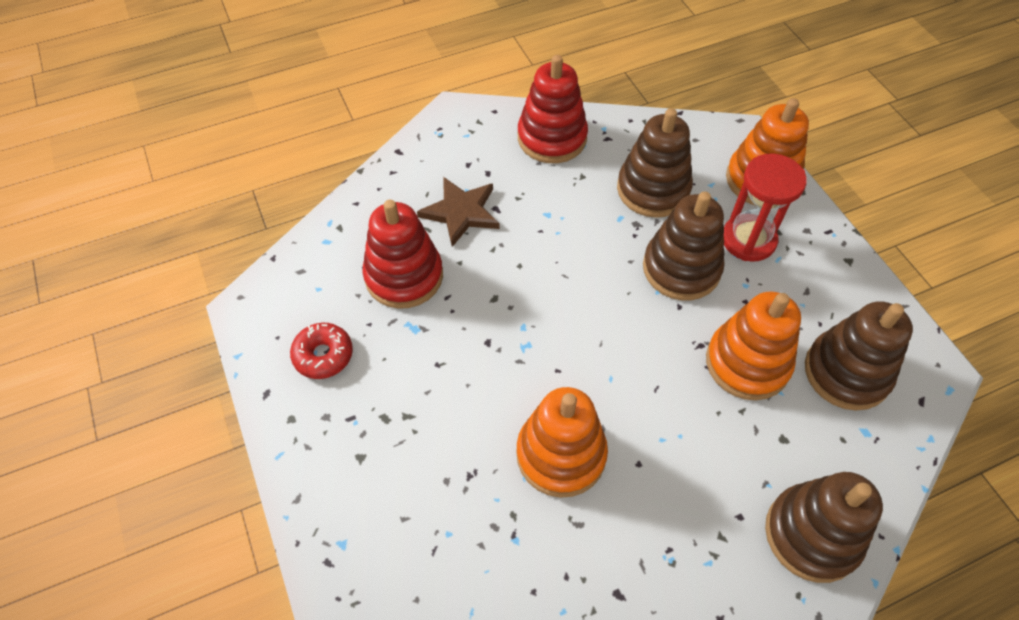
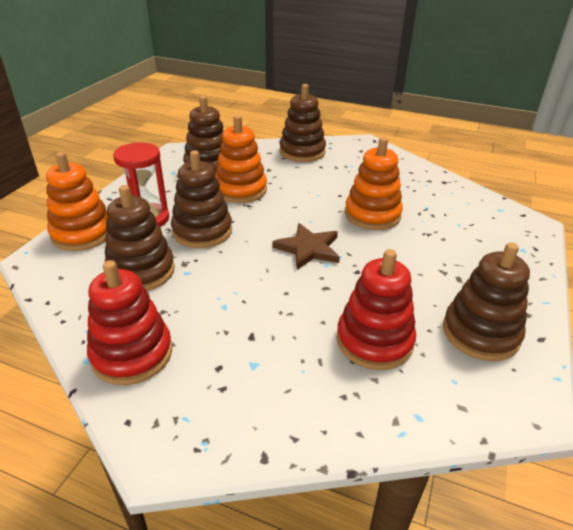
camera: 135 degrees left, 20 degrees down
(323, 355) = (480, 333): red donut -> brown stacking toy
(461, 212) = (280, 353): brown star -> brown star (308, 249)

